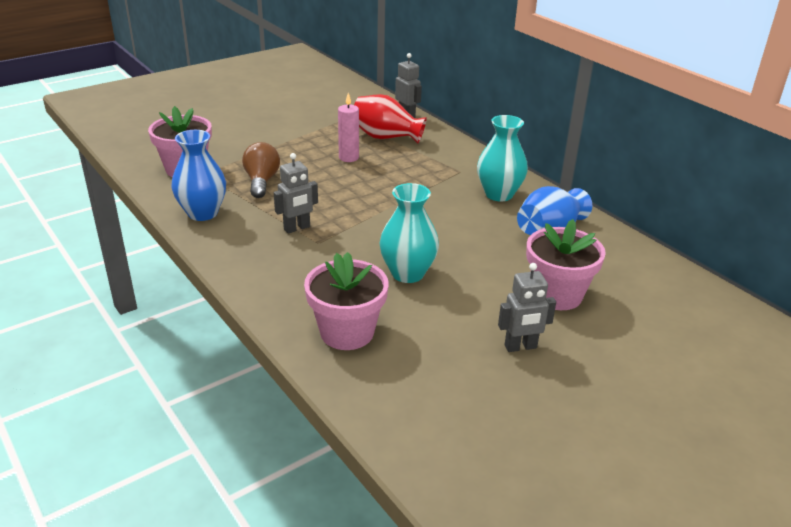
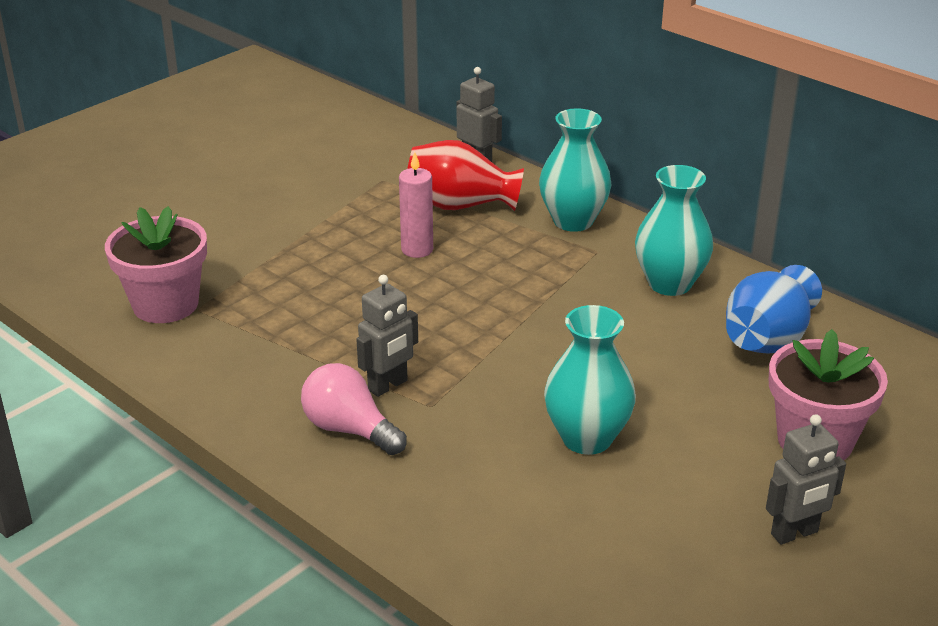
camera: 10 degrees left, 0 degrees up
(202, 213) = (227, 380): blue vase -> none
(261, 181) = (297, 311): brown light bulb -> none
(262, 249) = (349, 429): none -> pink light bulb
(347, 332) = (536, 551): pink flower pot -> none
(452, 153) = (573, 221): none -> turquoise vase

